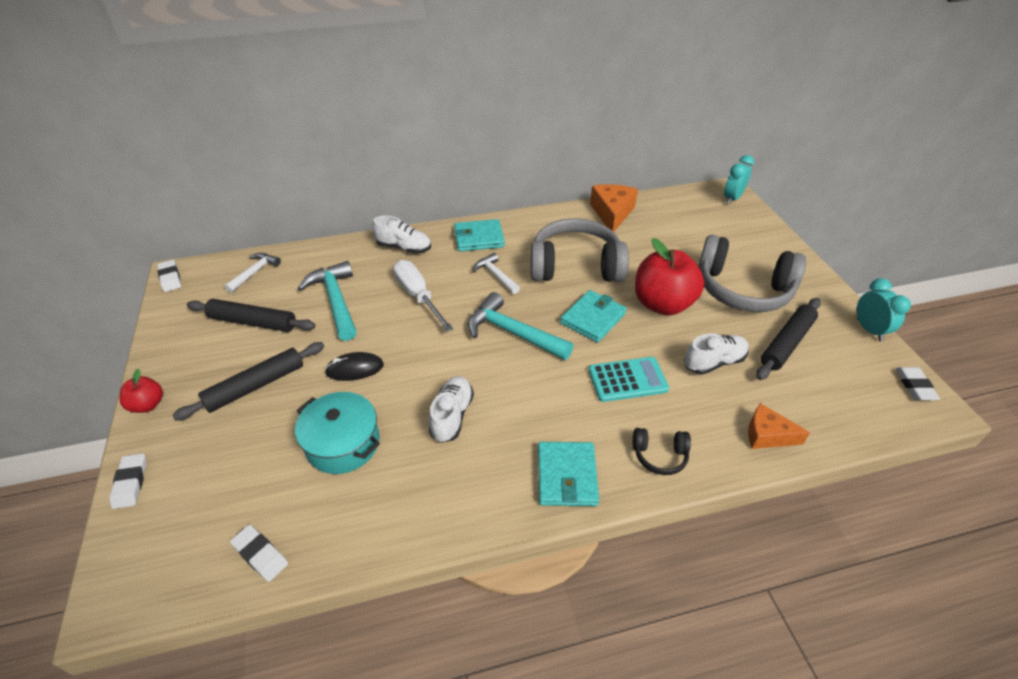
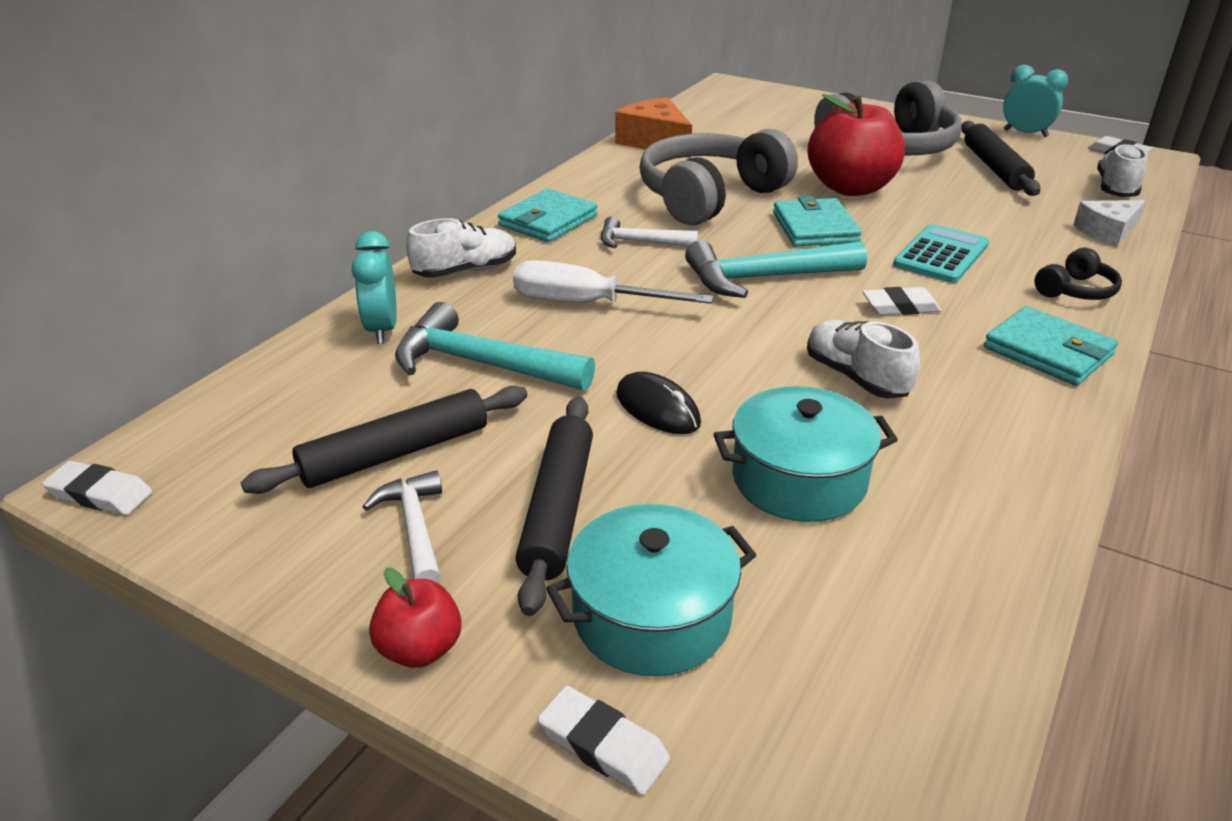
camera: 45 degrees left, 10 degrees down
(211, 453) = (652, 616): none -> turquoise pot
(254, 272) = (270, 404): white hammer -> white hammer (415, 528)
(260, 555) = (942, 646): white eraser -> white eraser (900, 307)
(355, 369) = (657, 408): black mouse -> black mouse turned 75 degrees counterclockwise
(714, 362) = (975, 207): white shoe -> white shoe (1116, 189)
(732, 199) = (745, 90): turquoise clock -> turquoise clock (382, 330)
(767, 435) = (1107, 232): orange cheese -> white cheese

